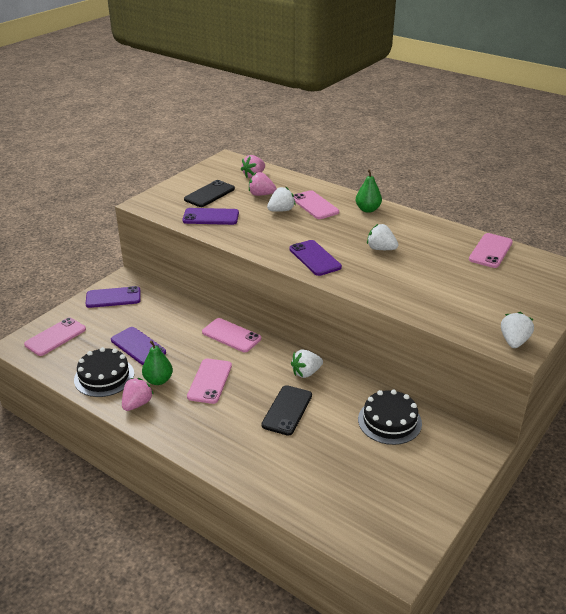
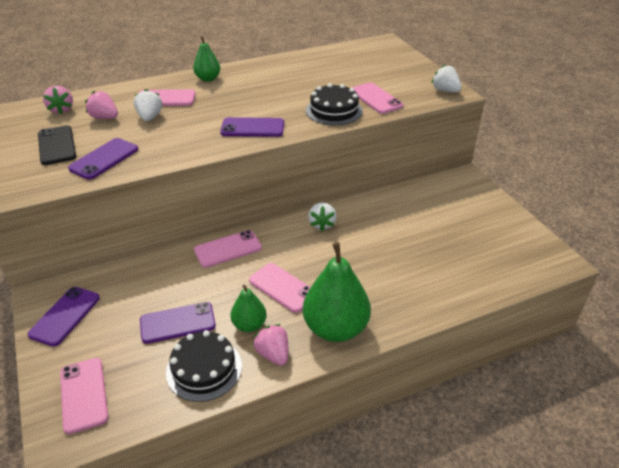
camera: 60 degrees left, 5 degrees up
(185, 427) = (335, 328): none -> green pear
(261, 194) = (104, 118): pink strawberry -> pink strawberry turned 75 degrees clockwise
(287, 410) = (361, 253): black phone -> none
(381, 249) = (275, 95): white strawberry -> none
(389, 421) = (413, 205): black cake -> black cake (334, 110)
(490, 251) = (329, 57): pink phone -> pink phone (376, 98)

